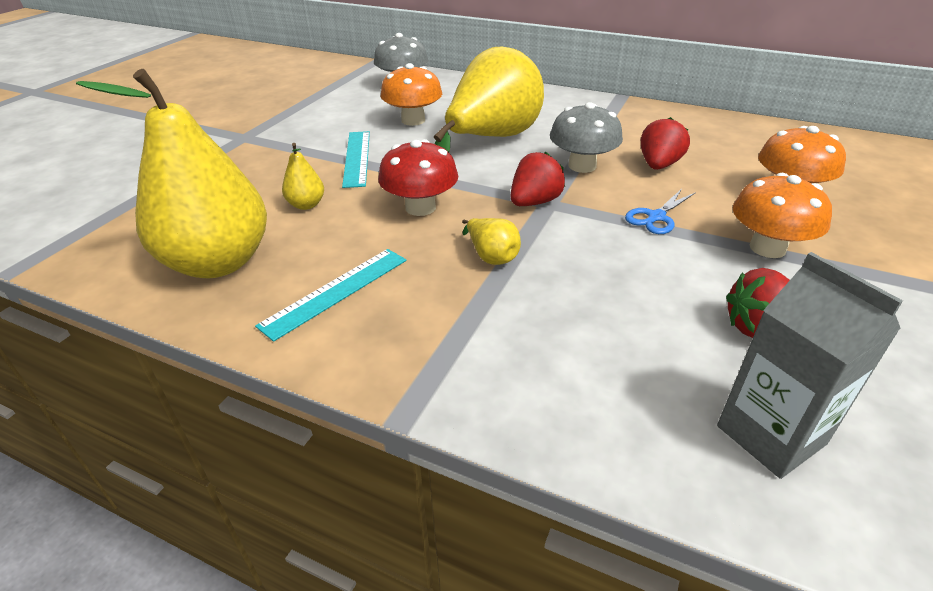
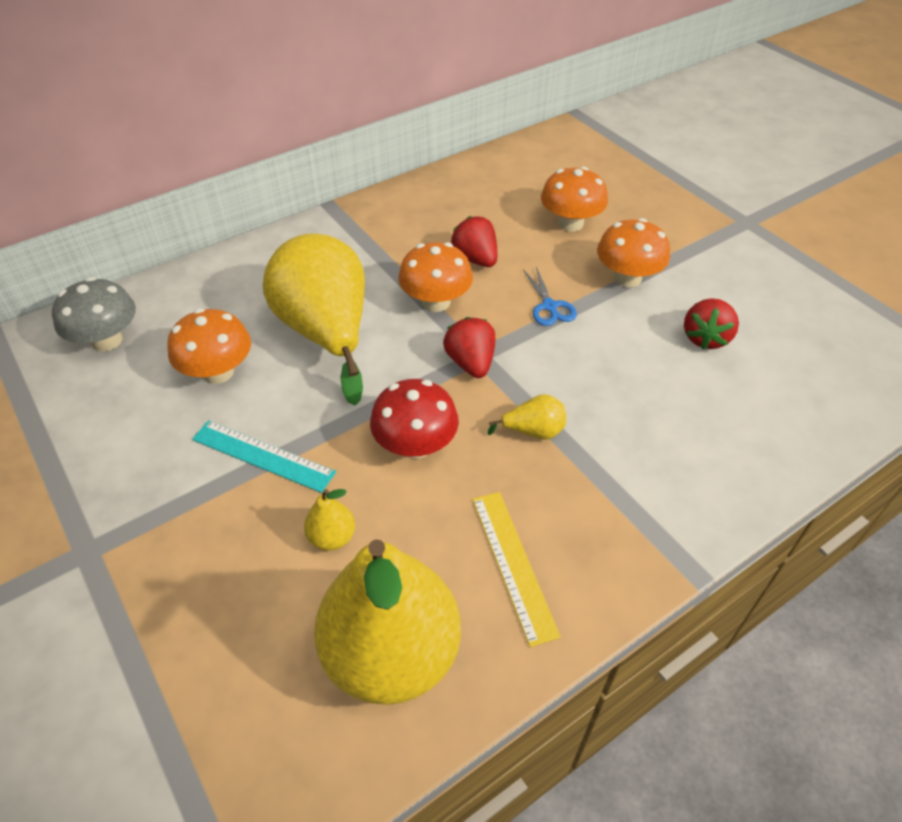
camera: 60 degrees left, 10 degrees up
(336, 292) = (513, 564): turquoise ruler -> yellow ruler
(582, 166) = (436, 302): grey mushroom -> orange mushroom
(770, 435) = (795, 394): grey carton -> none

